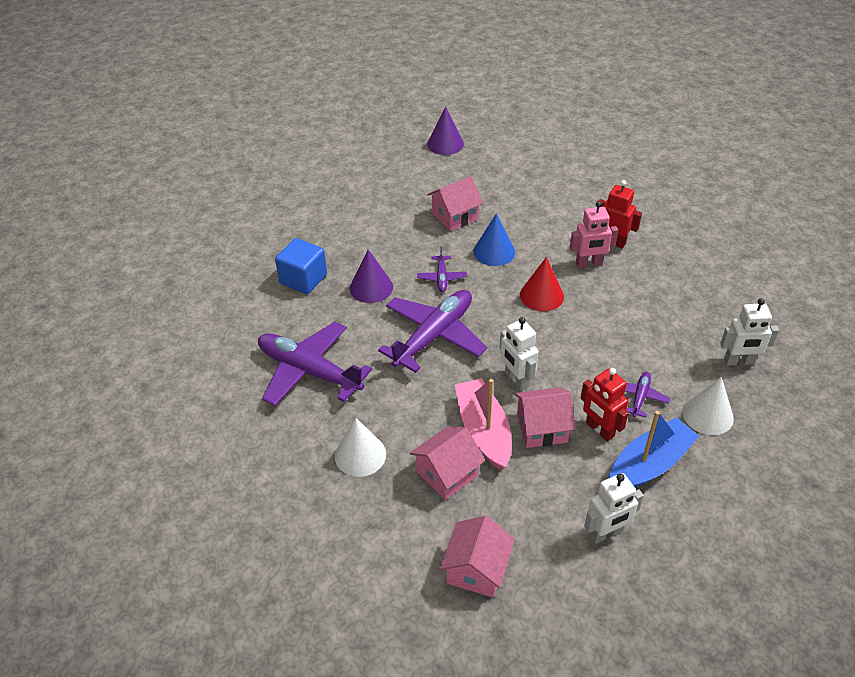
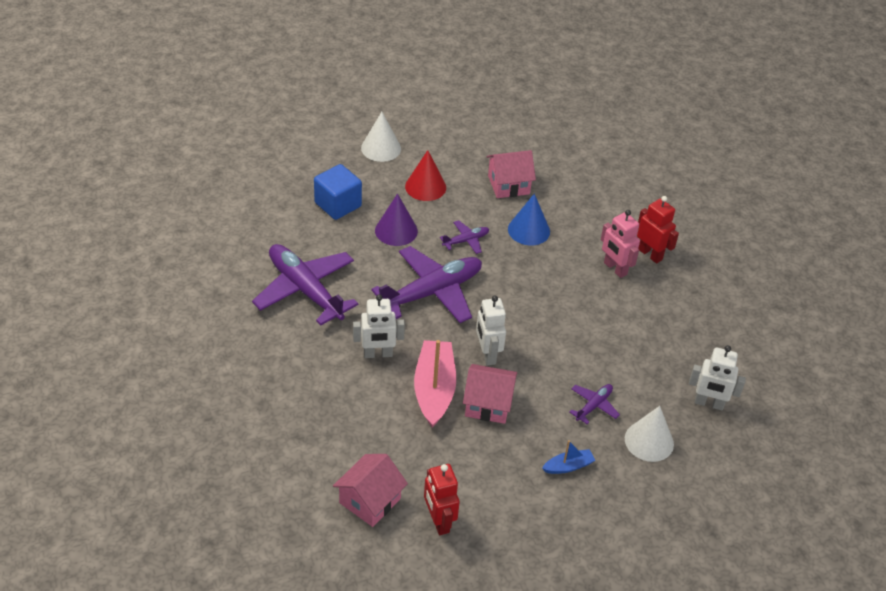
camera: 15 degrees right, 0 degrees up
(360, 455) = (316, 376): white cone -> white cone (381, 148)
(441, 278) = (466, 241): purple plane -> purple plane turned 135 degrees counterclockwise
(445, 144) = (536, 109): purple cone -> none
(447, 473) = (384, 415): pink house -> none
(541, 295) = (552, 285): red cone -> red cone (425, 187)
(589, 264) = (615, 268): pink robot -> pink robot turned 45 degrees clockwise
(599, 430) = (540, 422): red robot -> red robot (438, 521)
(606, 533) = (497, 509): white robot -> white robot (378, 354)
(649, 465) = (568, 466): blue boat -> blue boat, size x0.50

